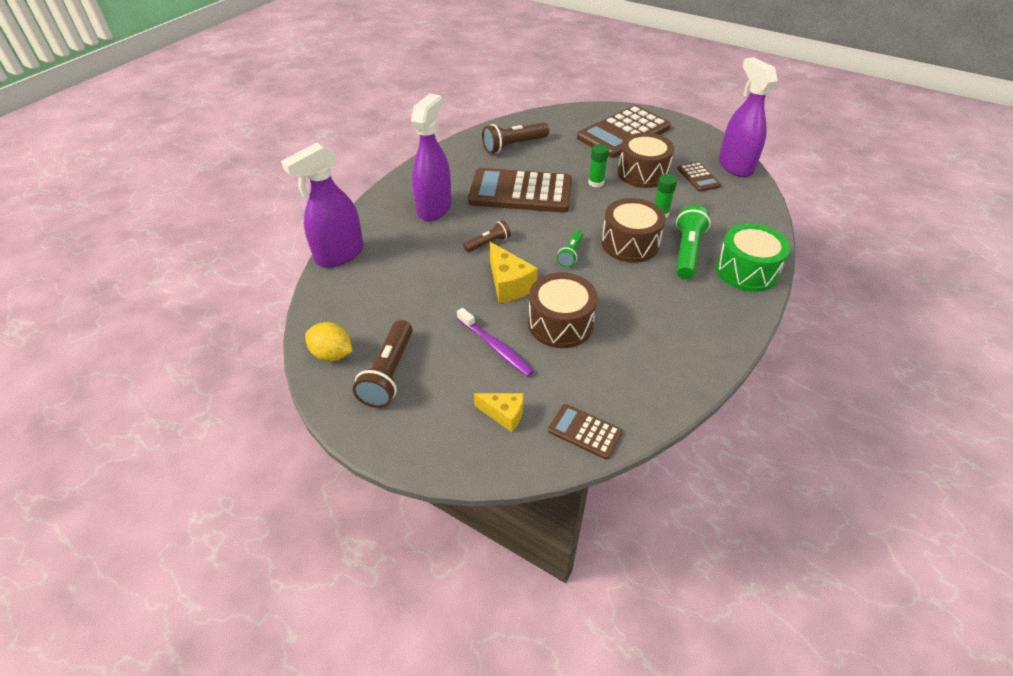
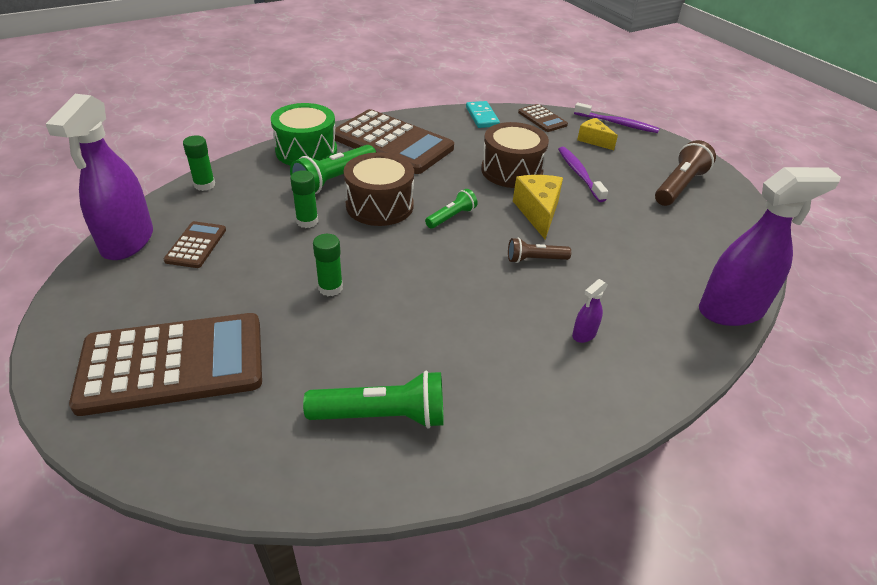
camera: 155 degrees left, 5 degrees down
(332, 354) = (732, 214): yellow lemon -> none
(434, 208) = (584, 334): purple spray bottle -> purple spray bottle, size x0.41
(488, 470) = (617, 123): none -> purple toothbrush
(514, 146) = (382, 416): brown flashlight -> green flashlight
(520, 192) = (445, 314): brown calculator -> brown calculator (392, 143)
(642, 173) = (253, 278): brown drum -> none
(653, 400) = (482, 116): none -> turquoise domino
(761, 213) = (204, 185): none -> green glue stick

